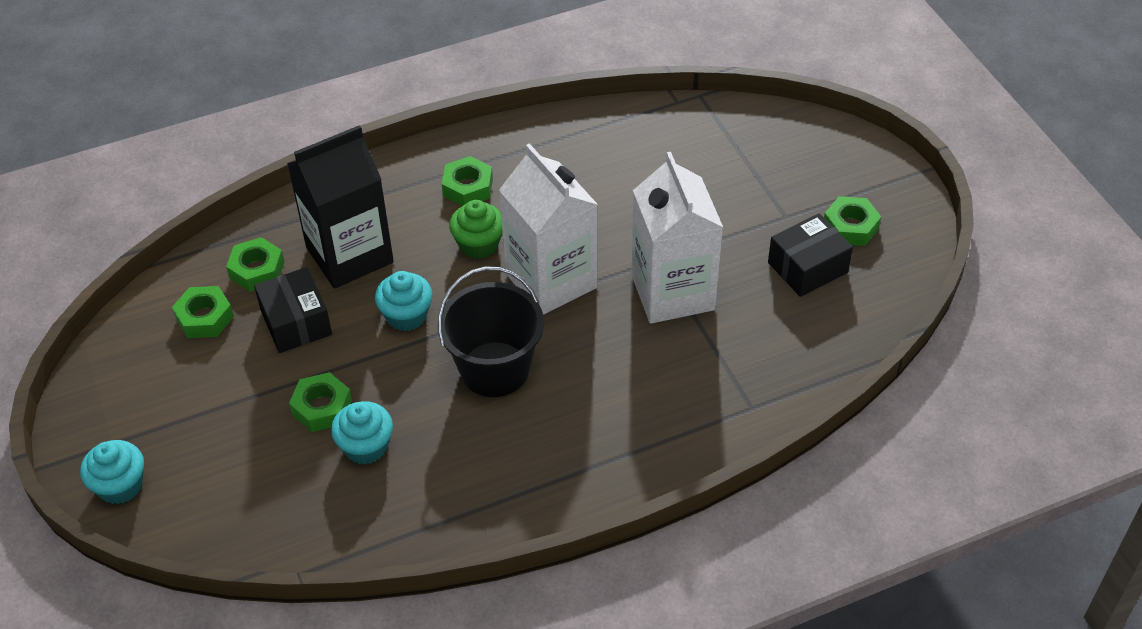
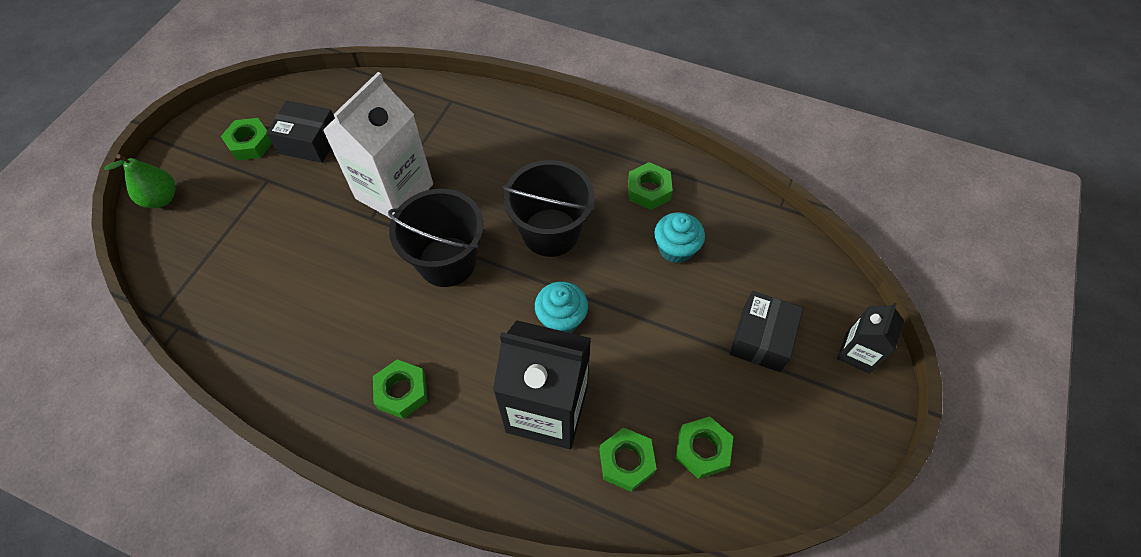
camera: 135 degrees left, 10 degrees up
(120, 486) = (857, 352): turquoise cupcake -> black carton
(296, 322) = (639, 381): black box -> black box (761, 339)
(322, 407) = (679, 297): green nut -> green nut (649, 190)
(478, 244) = (454, 332): green cupcake -> none
(551, 280) = (447, 261): white carton -> black bucket
(836, 144) = (161, 199): none -> green pear

